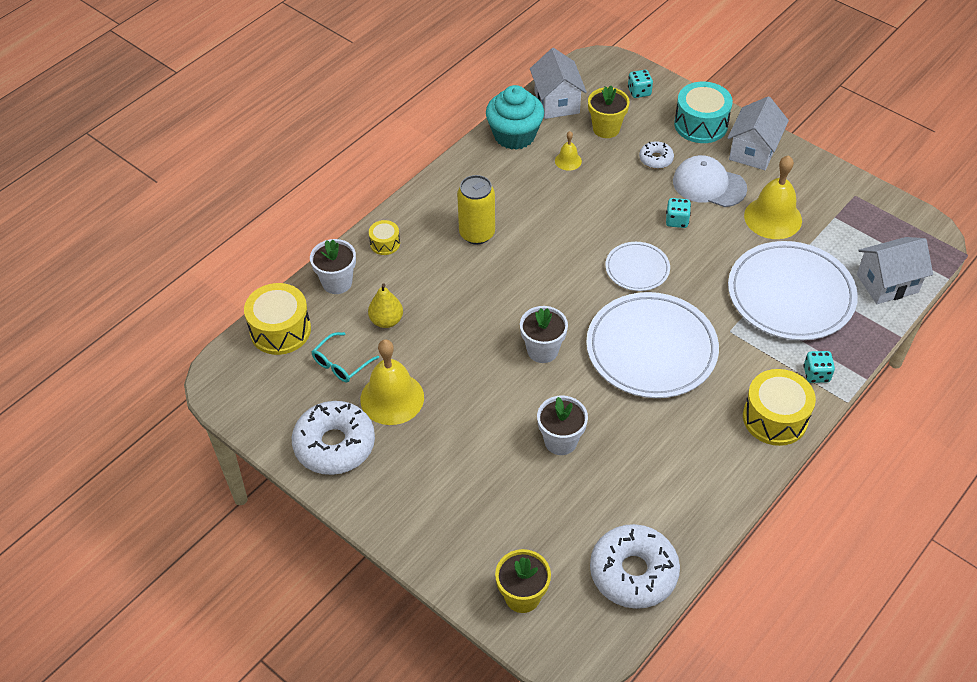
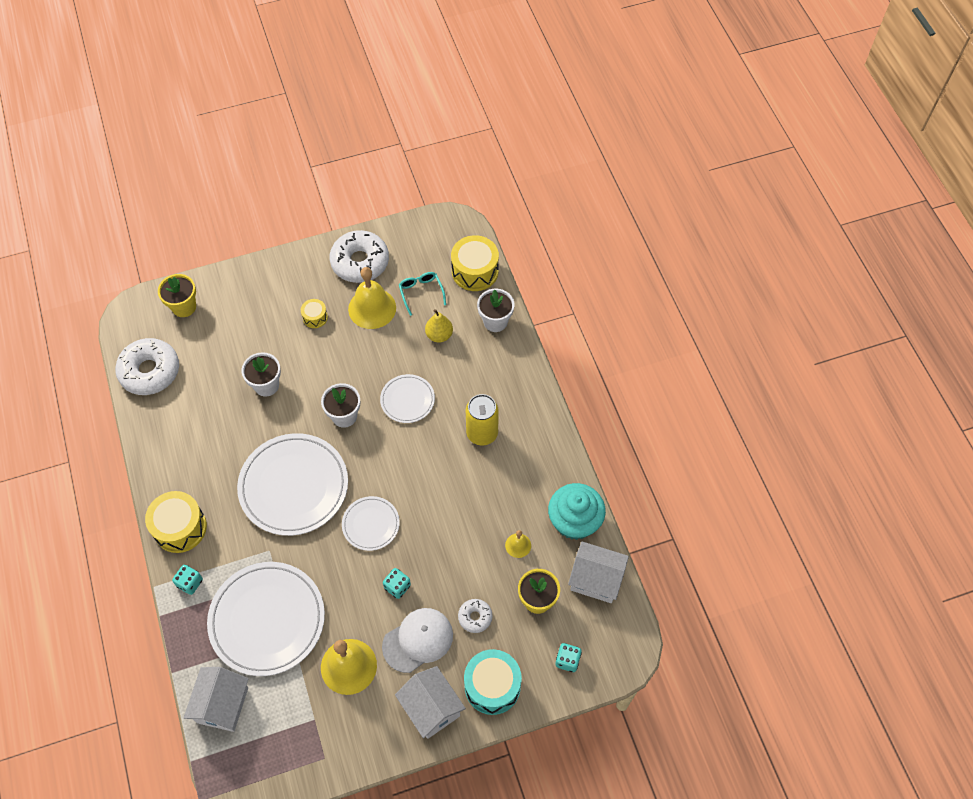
camera: 120 degrees right, 10 degrees up
(385, 243) = (513, 368): yellow drum -> yellow drum (315, 317)
(484, 308) = (407, 400): none -> white plate

